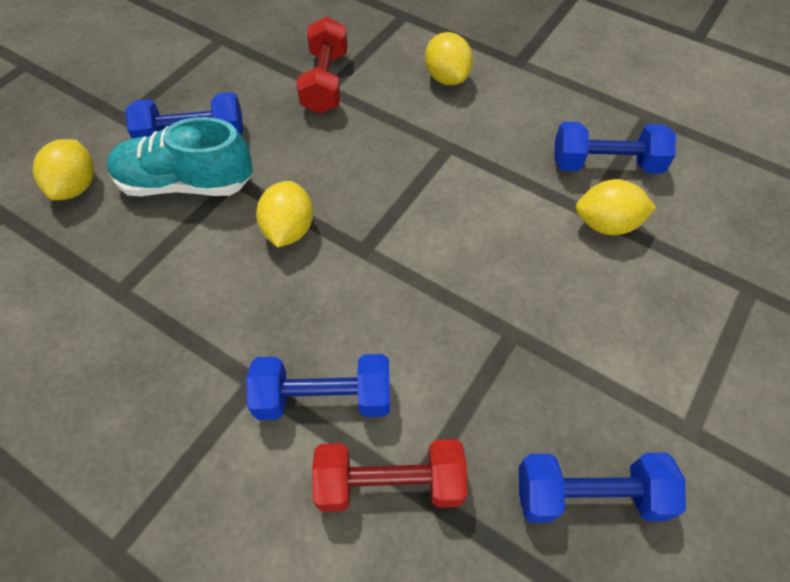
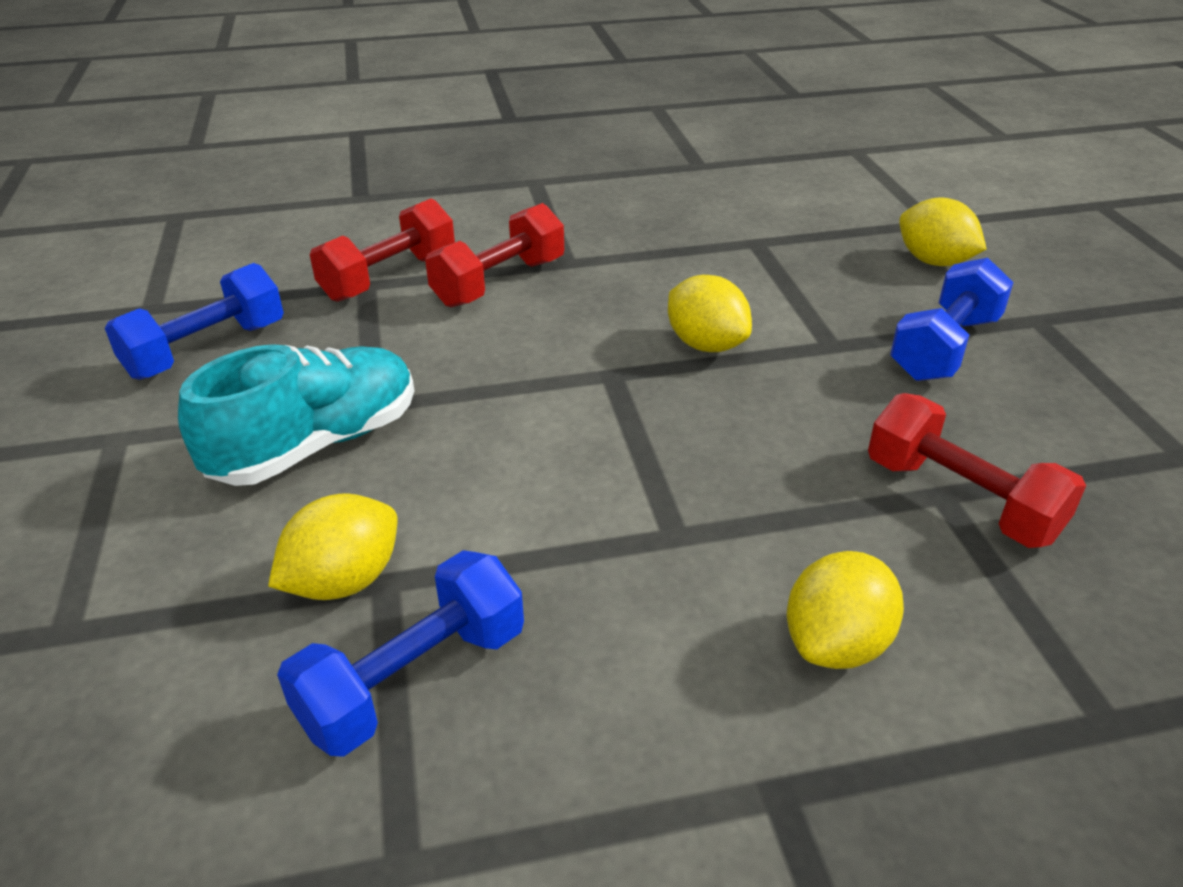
camera: 135 degrees right, 20 degrees down
(186, 183) = (862, 316): turquoise shoe -> turquoise shoe (316, 444)
(323, 398) = (499, 283): blue dumbbell -> red dumbbell
(447, 77) = (836, 644): yellow lemon -> yellow lemon turned 75 degrees counterclockwise

